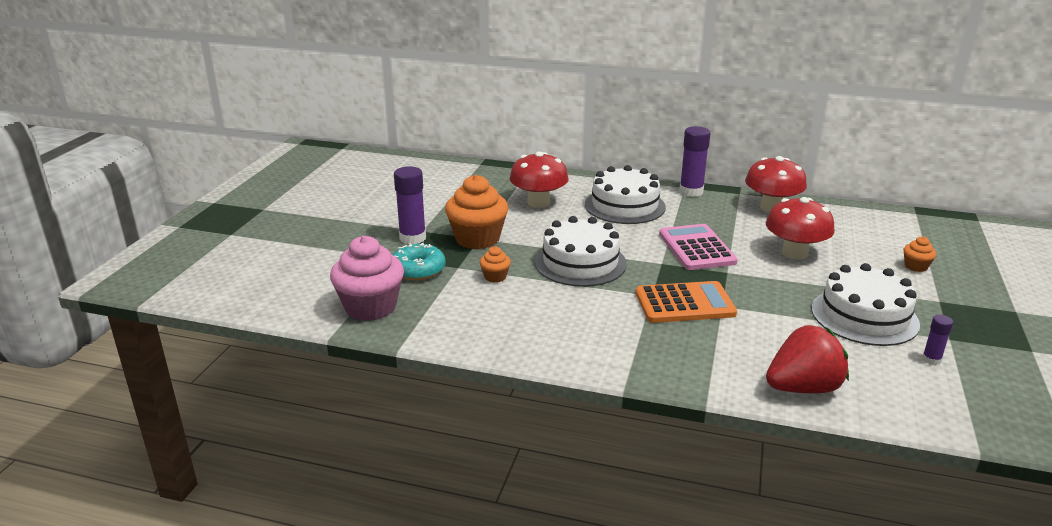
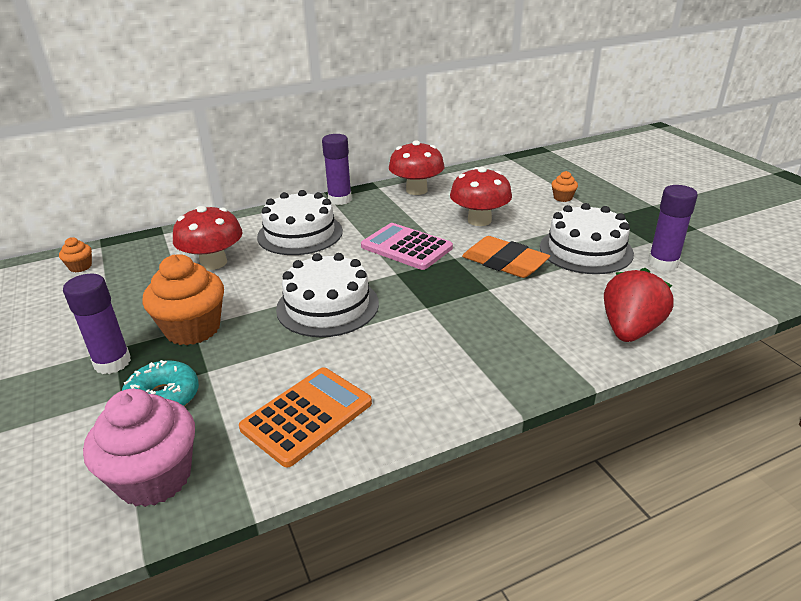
camera: 40 degrees left, 5 degrees up
(495, 277) = (262, 361): orange cupcake -> orange cupcake (80, 267)
(684, 303) = (460, 301): orange calculator -> orange calculator (307, 416)
(766, 293) = (504, 262): none -> orange eraser
(931, 360) = (663, 263): purple glue stick -> purple glue stick, size x1.90

